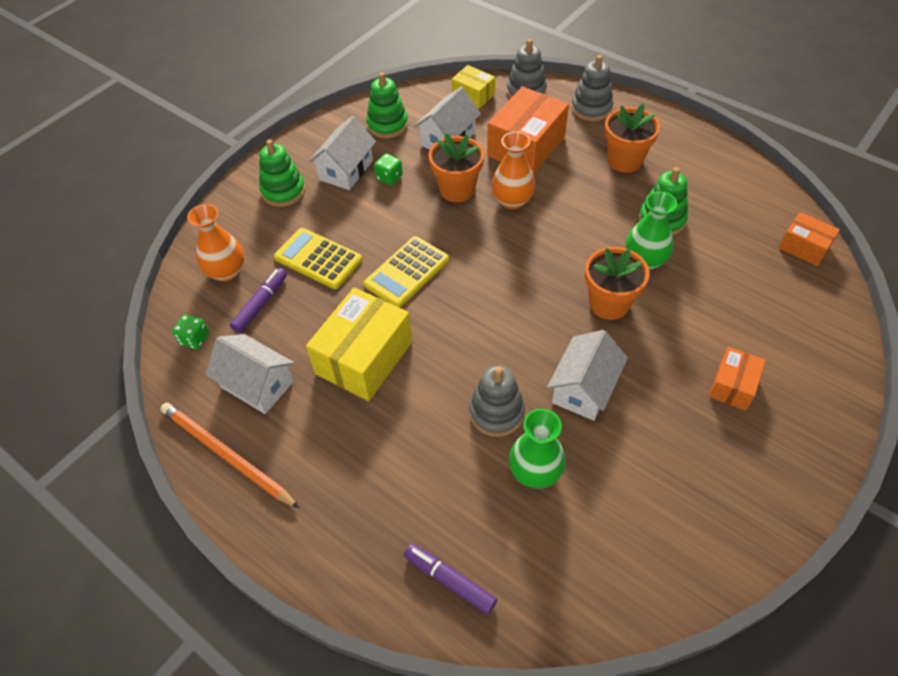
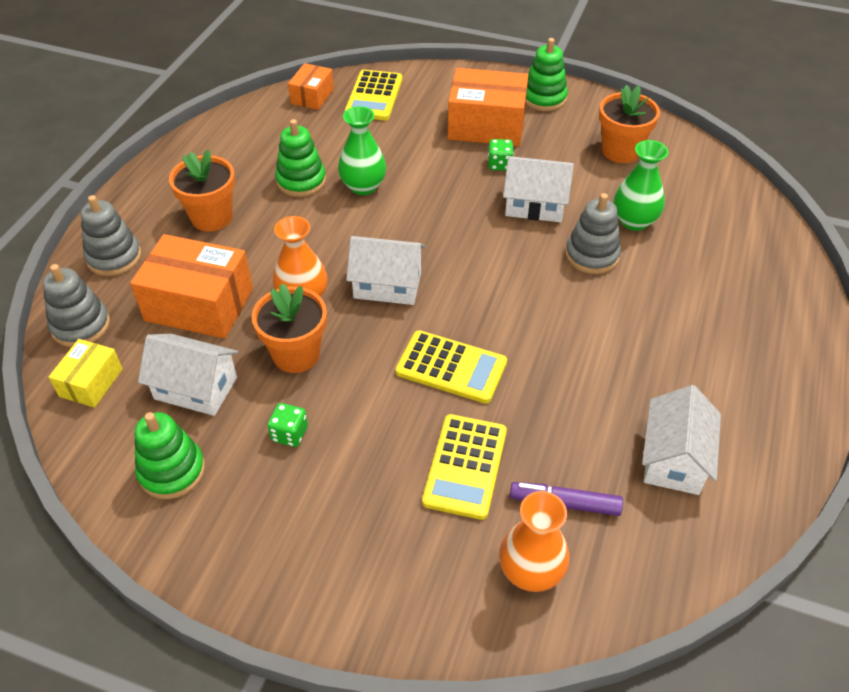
camera: 110 degrees left, 5 degrees down
(194, 339) = (652, 558): green dice -> green dice (499, 164)
(226, 455) = (768, 452): orange pencil -> none
(283, 191) = (351, 562): green stacking toy -> green stacking toy (544, 98)
(346, 170) = (285, 493): white house -> white house (387, 285)
(364, 357) = (586, 371): yellow box -> none
(449, 580) = (759, 251): purple marker -> none
(609, 304) = (429, 203): orange flower pot -> orange flower pot (620, 151)
(732, 386) = (486, 125): orange box -> orange box, size x1.82
(801, 298) = (374, 96): none -> yellow calculator

